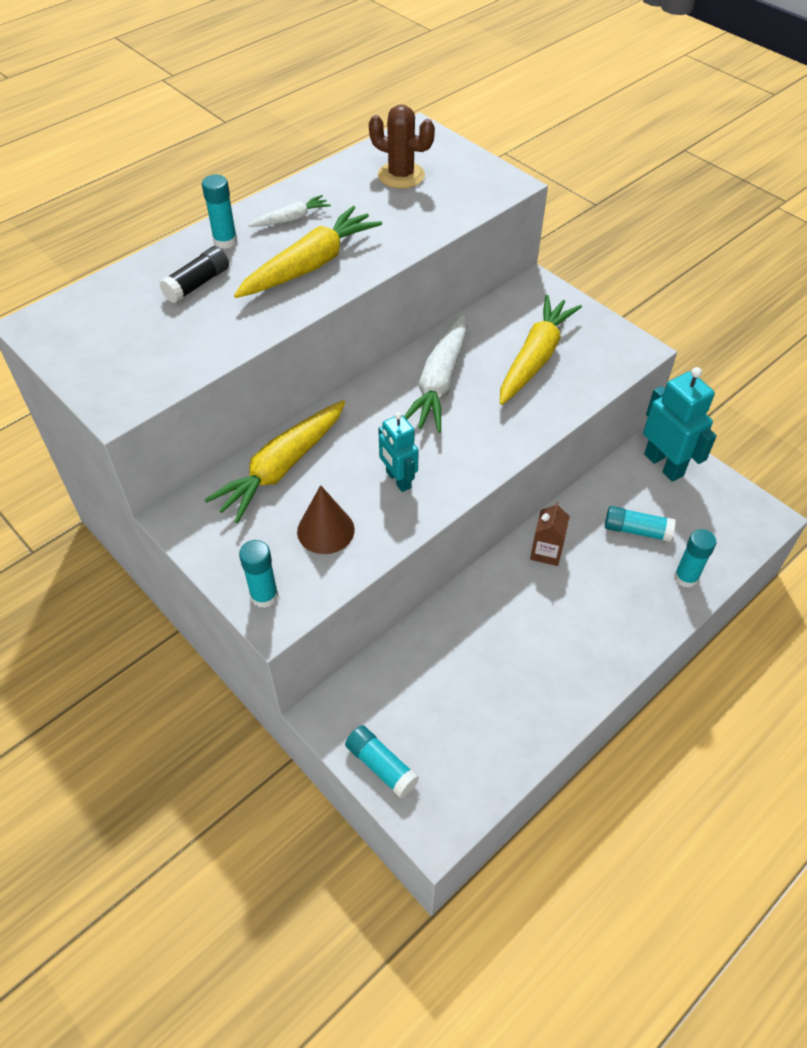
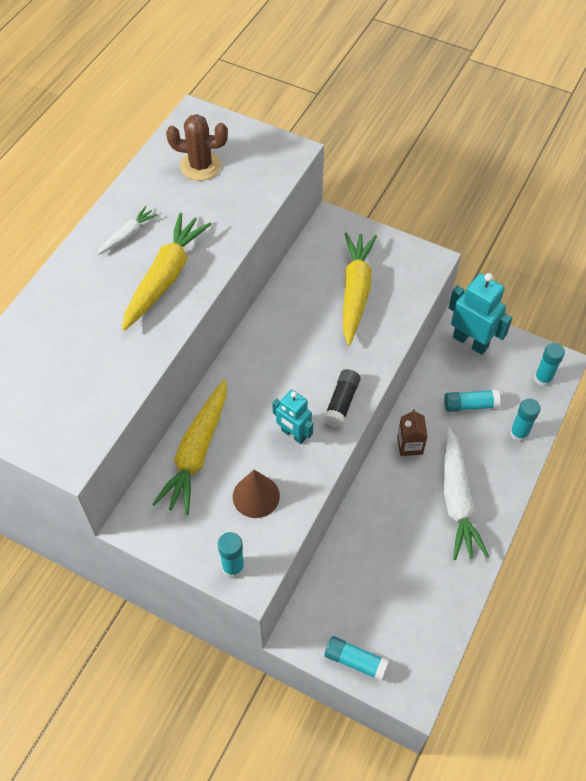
camera: 20 degrees left, 5 degrees up
(197, 284) = (79, 323): black glue stick -> black glue stick (341, 403)
(225, 241) = (82, 273): turquoise glue stick -> turquoise glue stick (543, 378)
(440, 382) = (289, 336): white carrot -> white carrot (457, 500)

